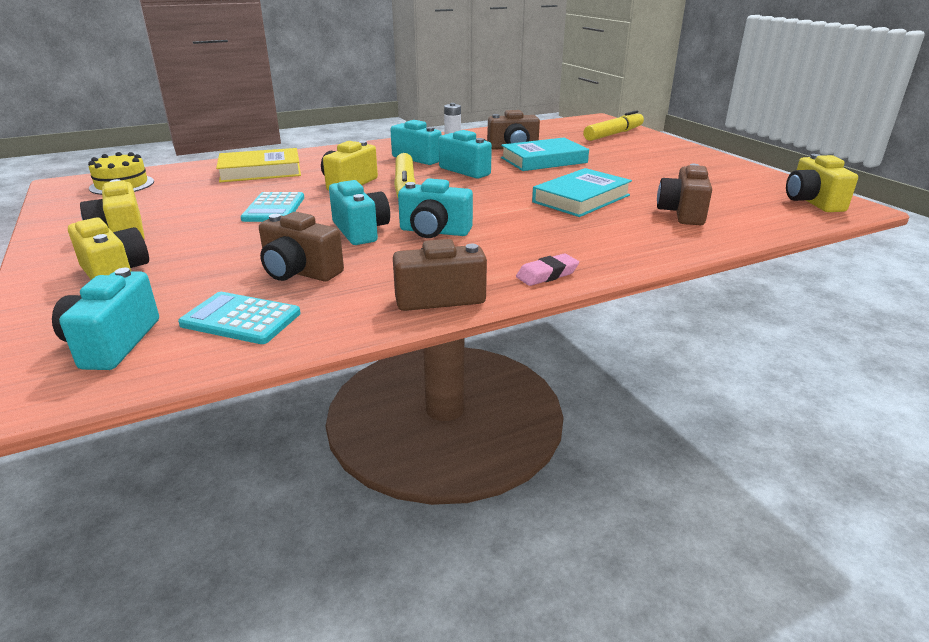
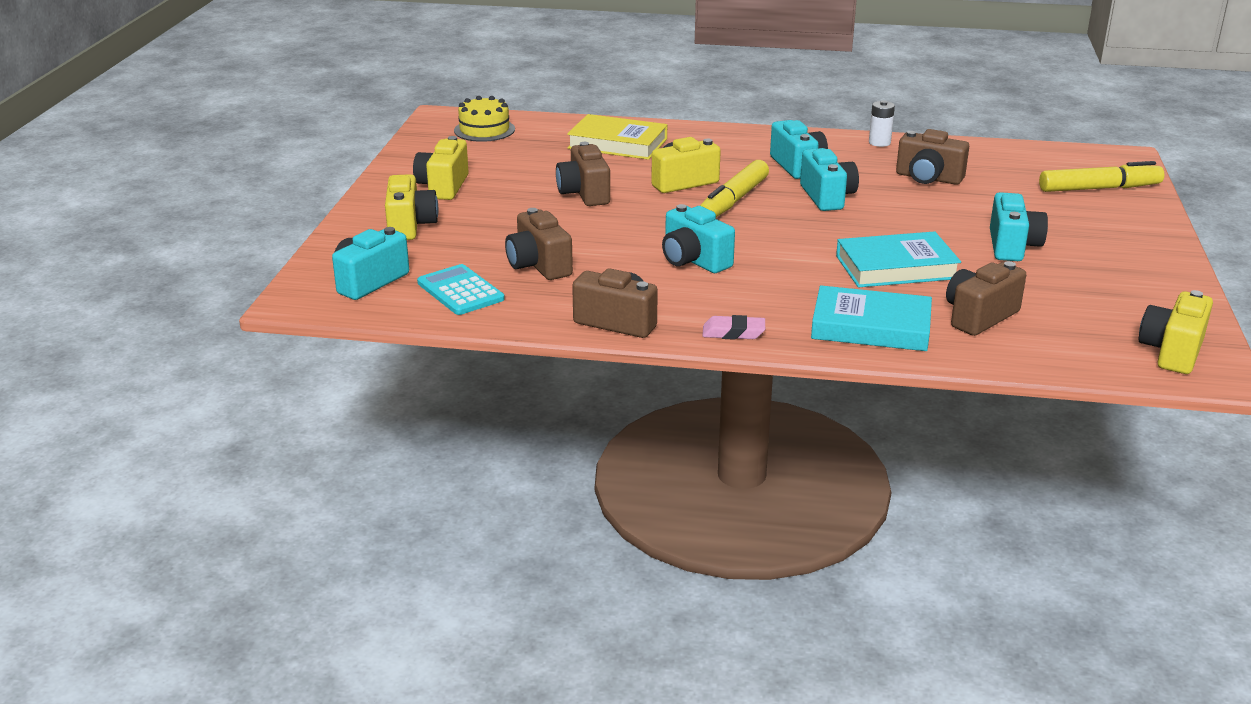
camera: 35 degrees right, 0 degrees up
(274, 208) = (584, 193): turquoise calculator -> brown camera
(360, 231) = (631, 240): turquoise camera -> turquoise camera (1012, 246)
(544, 160) = (936, 206): turquoise book -> turquoise book (871, 327)

